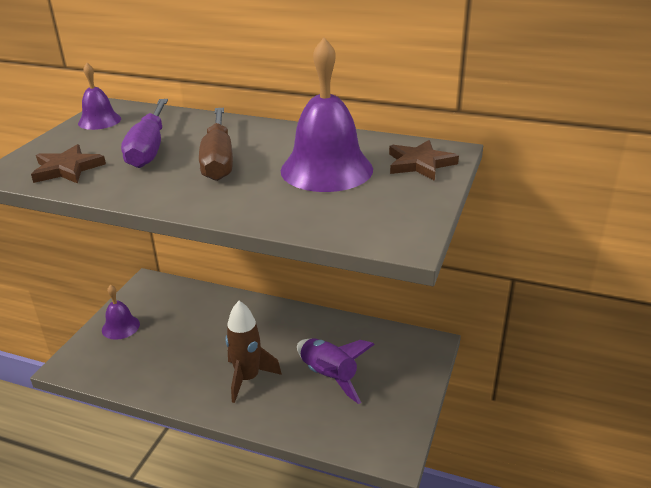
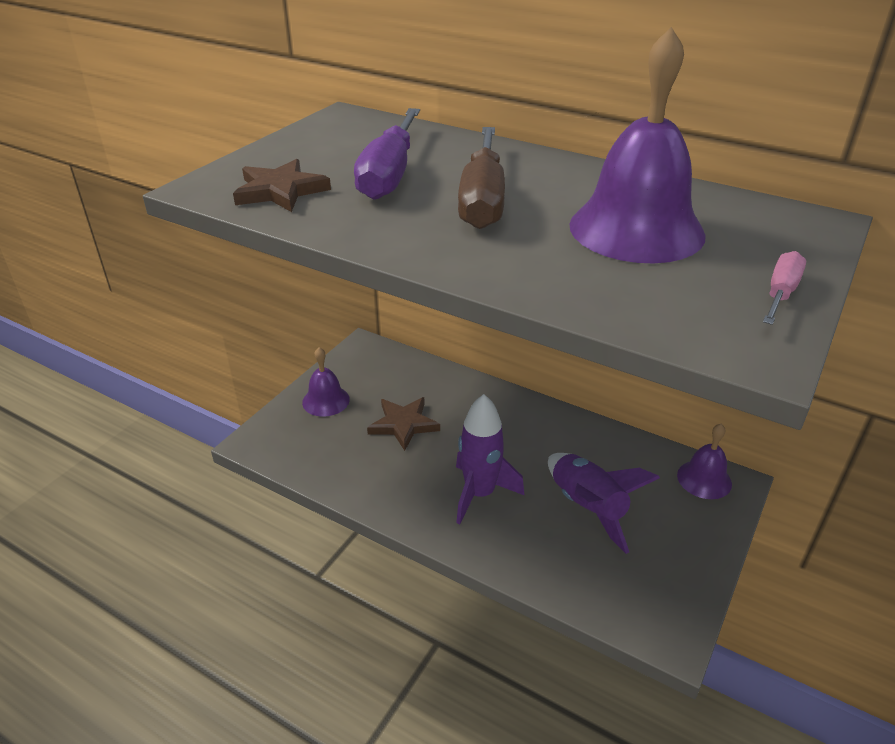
camera: 10 degrees right, 5 degrees up
(99, 121) = (328, 131): purple bell -> purple bell (704, 479)
(248, 378) = (480, 493): brown rocket -> purple rocket
(420, 164) = (776, 235): brown star -> brown star (403, 424)
(420, 201) = (780, 293): none -> pink screwdriver

